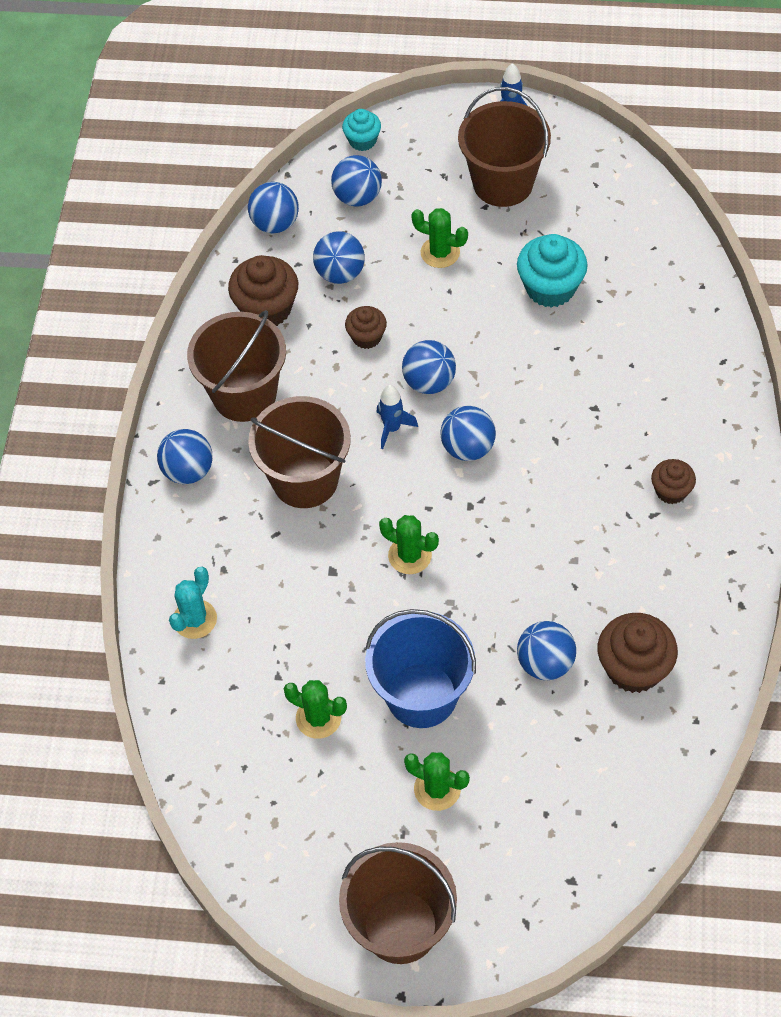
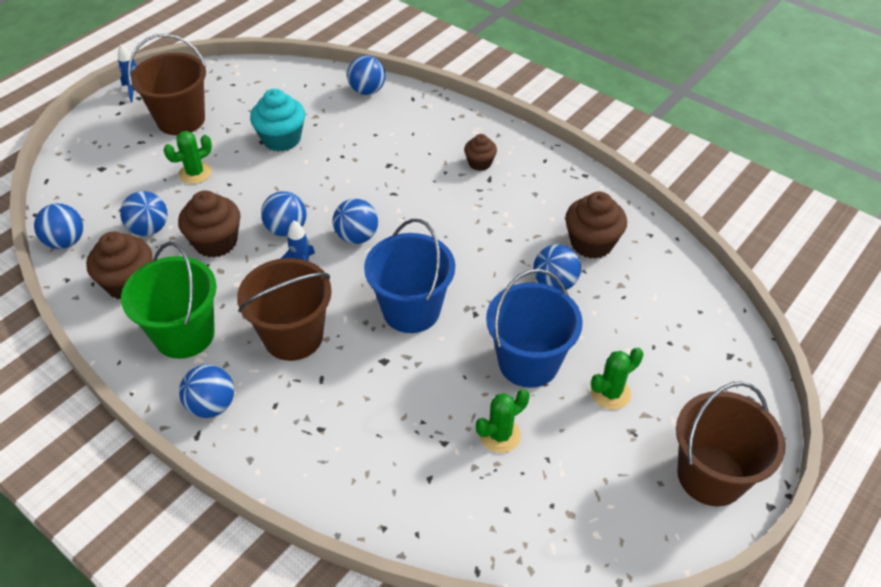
camera: 60 degrees left, 10 degrees down
(195, 619) = (347, 473): turquoise cactus -> none
(244, 394) = (184, 334): brown bucket -> green bucket
(357, 197) = (102, 189): blue ball -> blue ball (367, 91)
(362, 140) = (62, 164): turquoise cupcake -> none
(366, 337) = (216, 242): brown cupcake -> brown cupcake, size x1.70
(410, 555) = (411, 310): green cactus -> blue bucket

